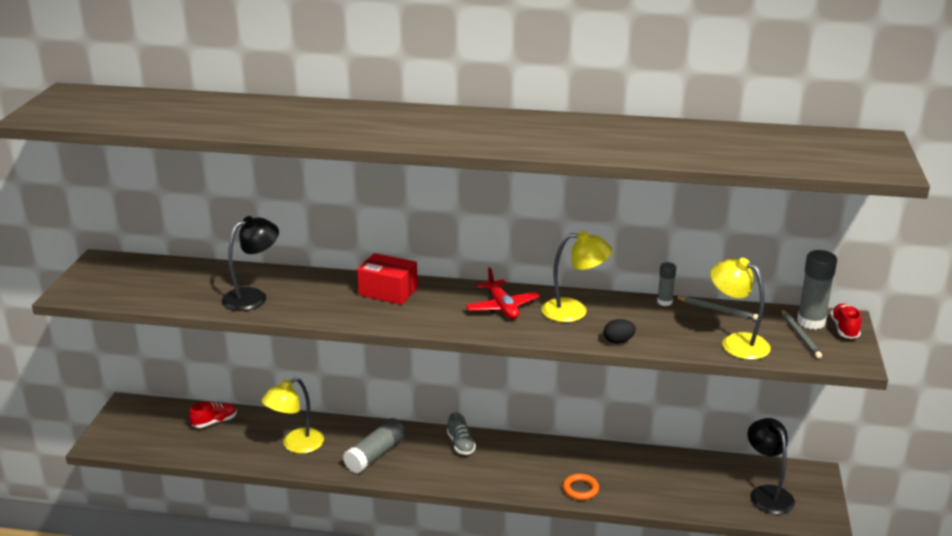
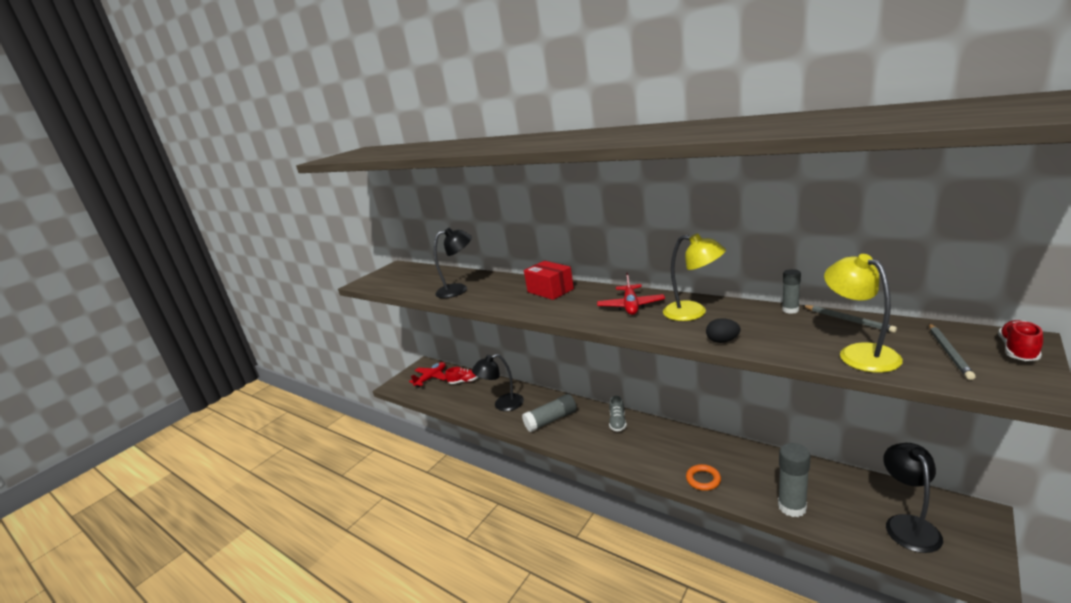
camera: 30 degrees right, 5 degrees down
(156, 423) = (431, 378): none -> red plane
(296, 445) = (502, 404): yellow lamp -> black lamp
(811, 322) = (968, 339): grey glue stick -> grey glue stick (792, 507)

